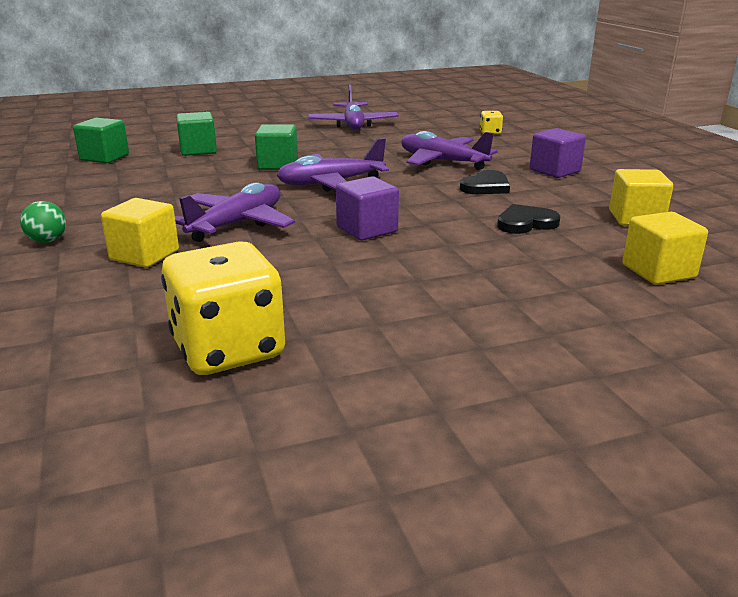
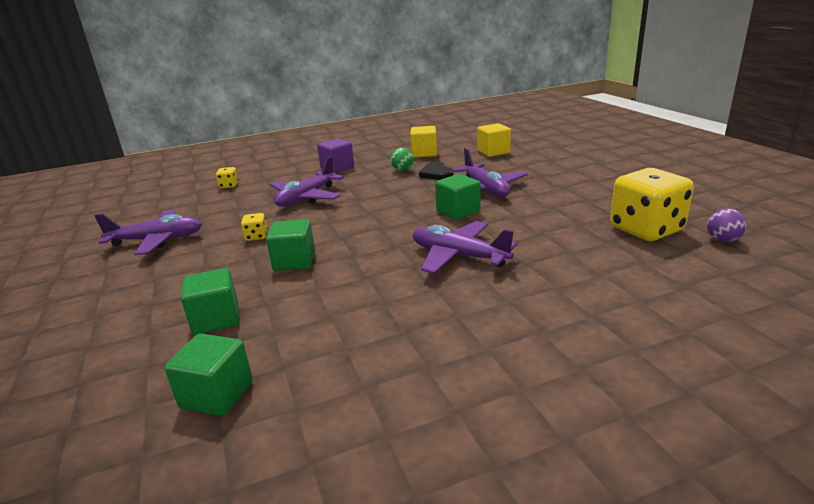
camera: 90 degrees left, 0 degrees up
(47, 241) = (529, 344): green ball -> green ball (402, 170)
(140, 412) = (722, 240): none -> purple ball
(144, 255) = (537, 283): yellow cube -> none
(331, 183) = (356, 232): purple plane -> purple plane (485, 189)
(342, 150) = (256, 236): none -> yellow dice
(367, 229) = (458, 211): purple cube -> green cube
(486, 187) = (369, 184): black heart -> none

